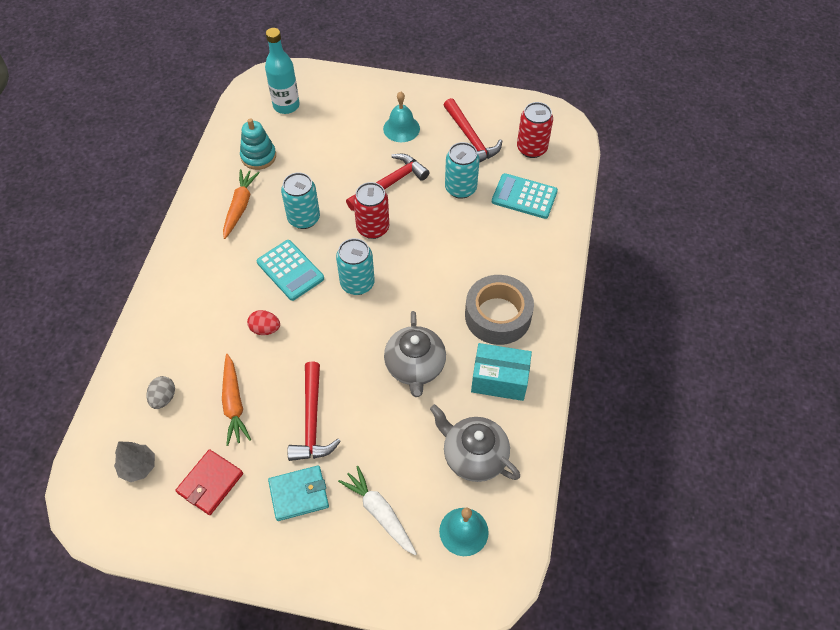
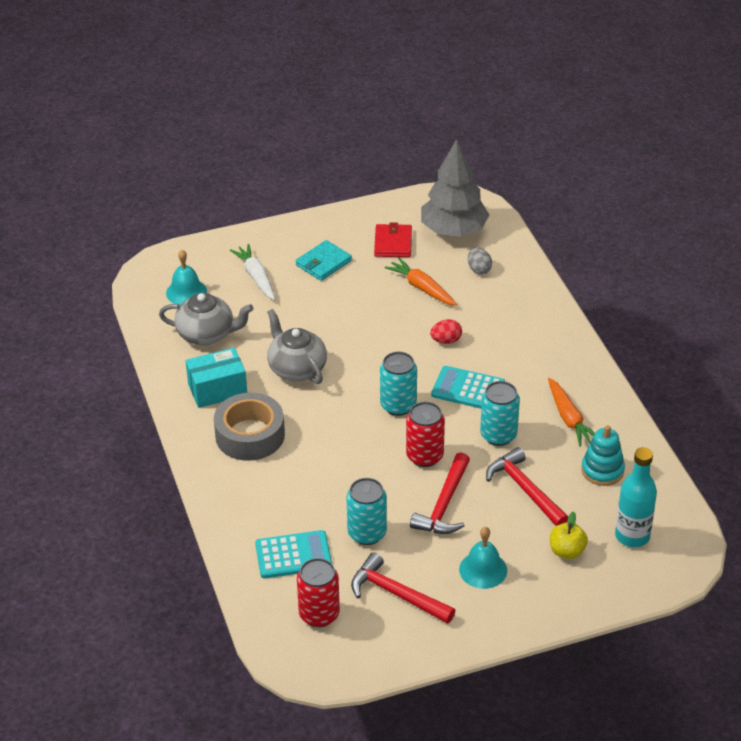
camera: 150 degrees right, 15 degrees down
(138, 467) = (453, 230): grey tree -> grey tree, size x2.06
(312, 420) = (351, 303): red hammer -> red hammer (525, 490)
(337, 115) = (567, 551): none -> yellow apple
(379, 513) = (256, 277): white carrot -> white carrot turned 135 degrees counterclockwise

